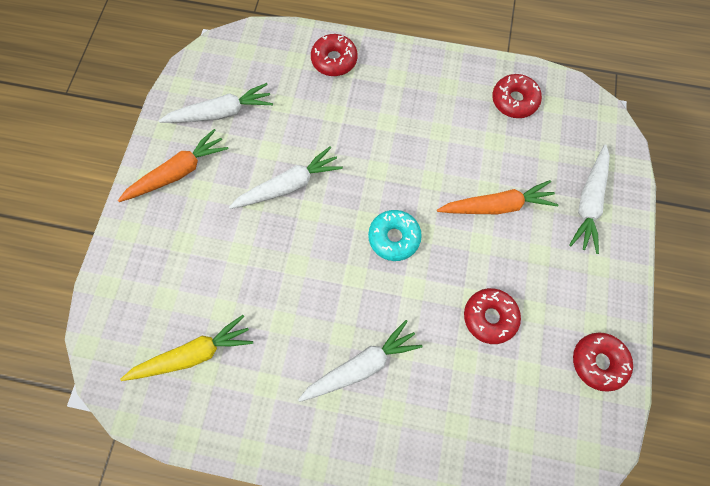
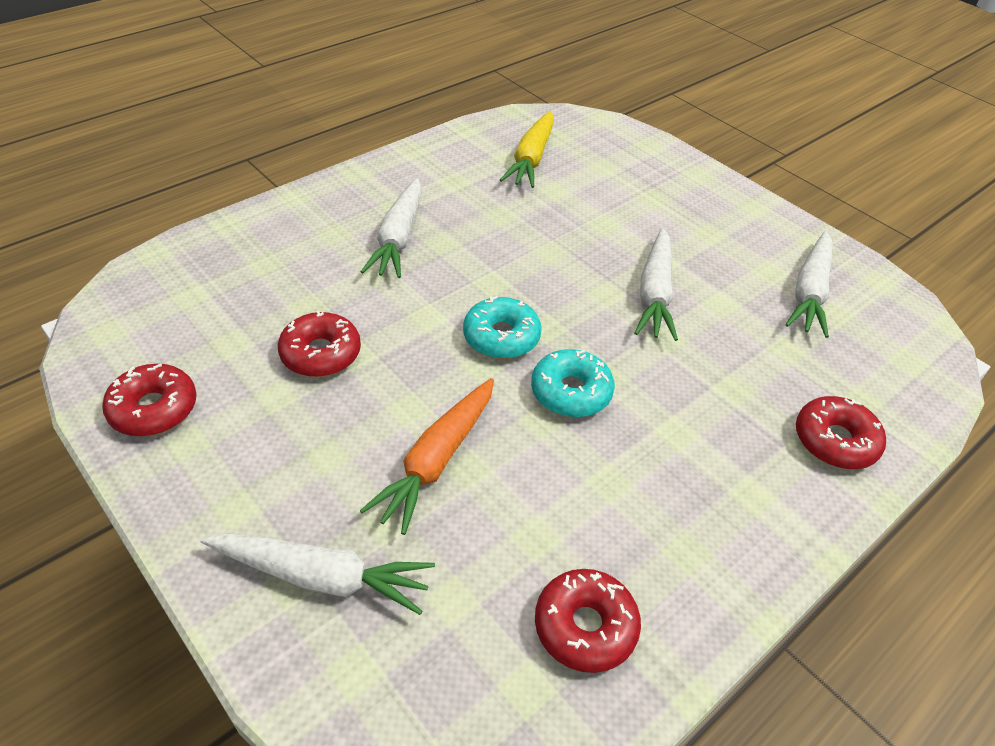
camera: 125 degrees right, 25 degrees down
(178, 172) = (745, 228): orange carrot -> none
(402, 179) = (571, 392): none -> turquoise donut
(588, 202) = (322, 577): white carrot -> white carrot turned 135 degrees clockwise

